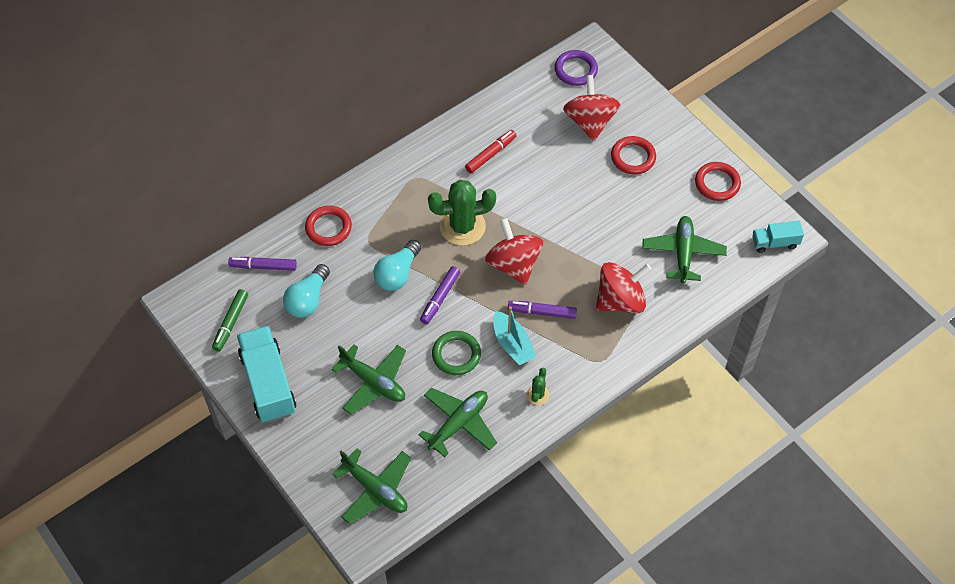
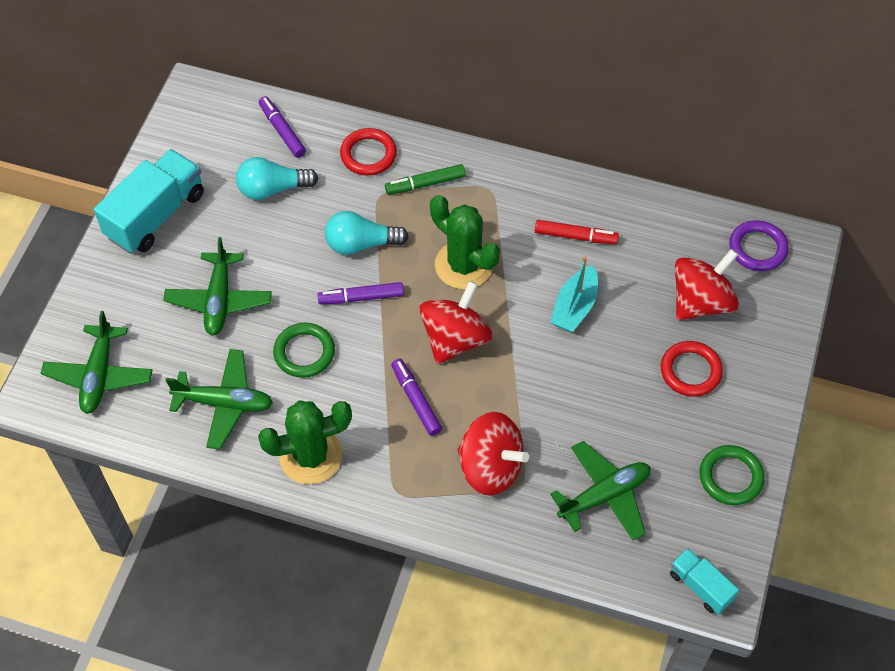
camera: 55 degrees right, 0 degrees up
(231, 323) = (200, 145): green marker -> green marker (425, 184)
(512, 344) = (355, 396): turquoise boat -> turquoise boat (574, 307)
(537, 395) = (311, 456): green cactus -> green cactus, size x2.16
(717, 183) = (730, 477): red ring -> green ring

